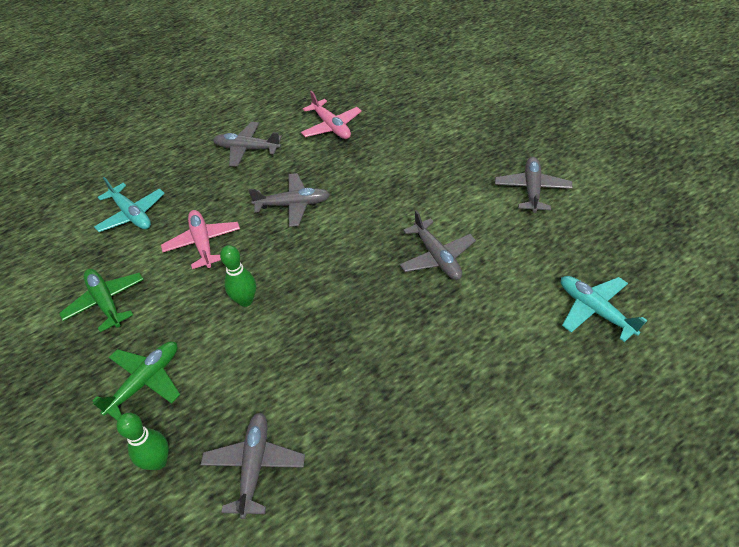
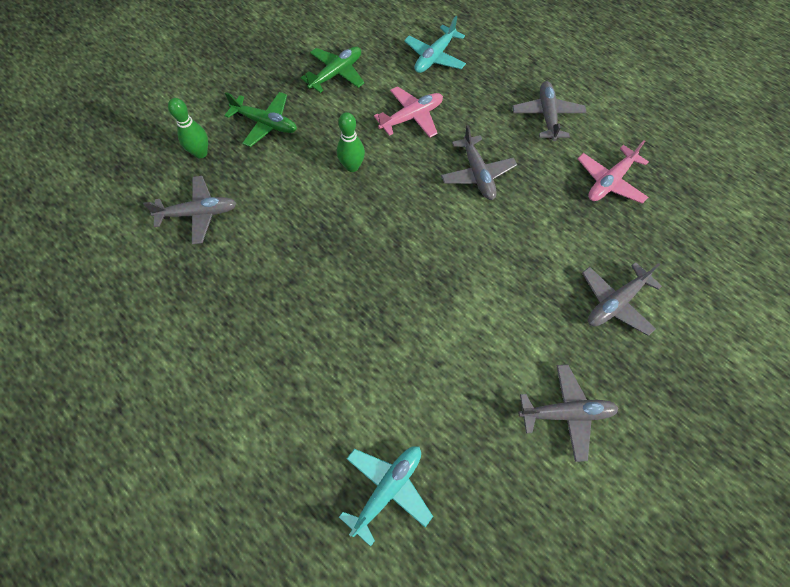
camera: 75 degrees right, 15 degrees up
(437, 257) = (434, 317): grey plane -> grey plane (615, 303)

